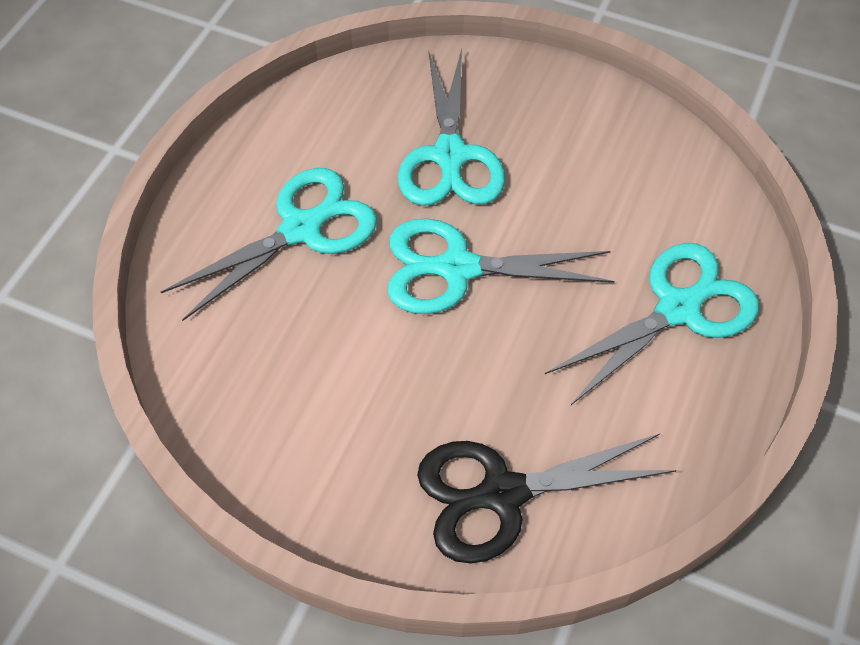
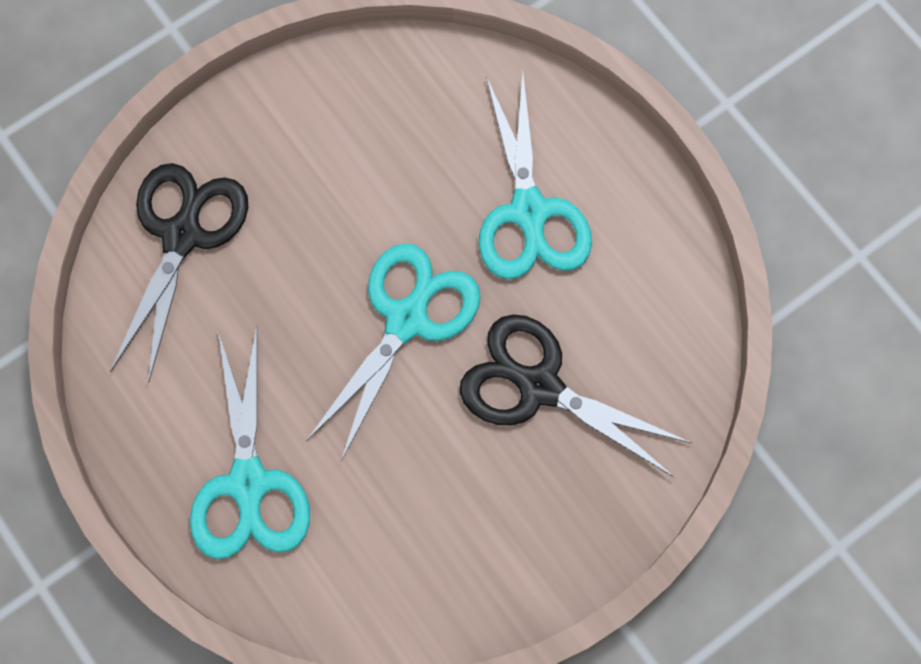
camera: 120 degrees right, 15 degrees up
(450, 157) = (538, 386): turquoise scissors -> black scissors

